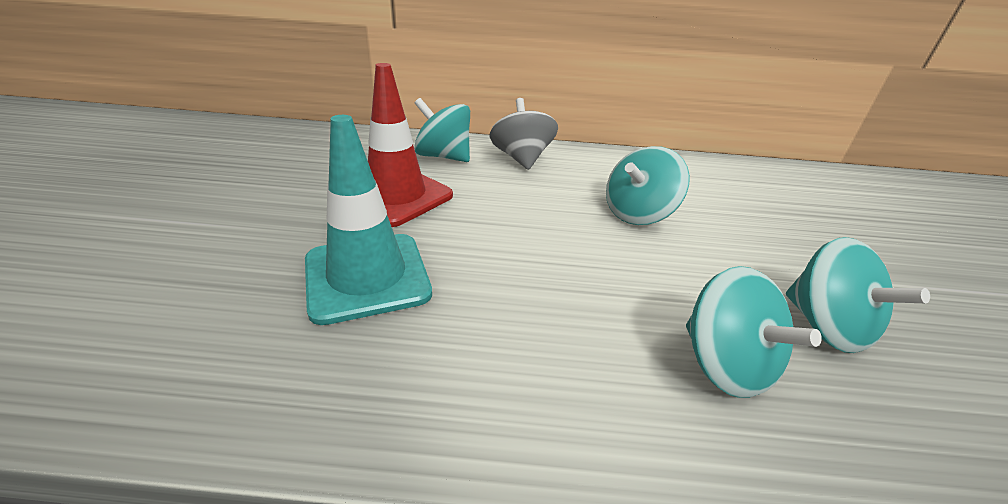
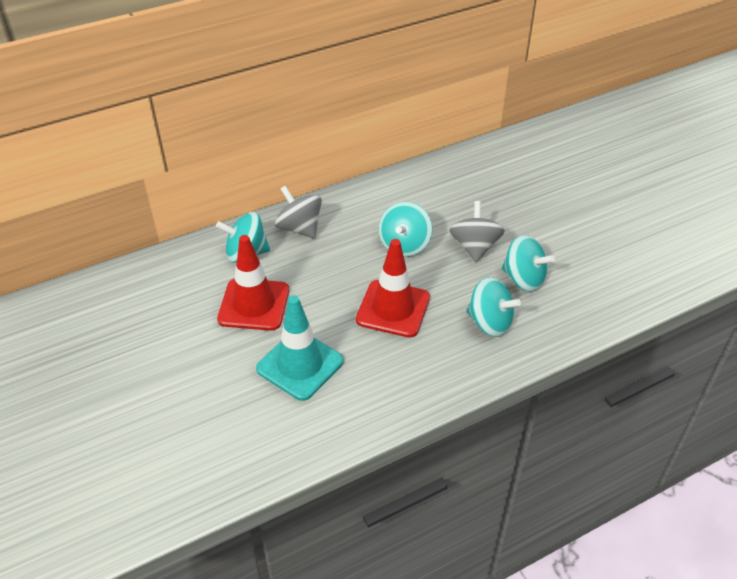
camera: 30 degrees left, 10 degrees up
(564, 271) = (393, 309): none -> red traffic cone
(747, 252) = (474, 247): none -> grey spinning top

